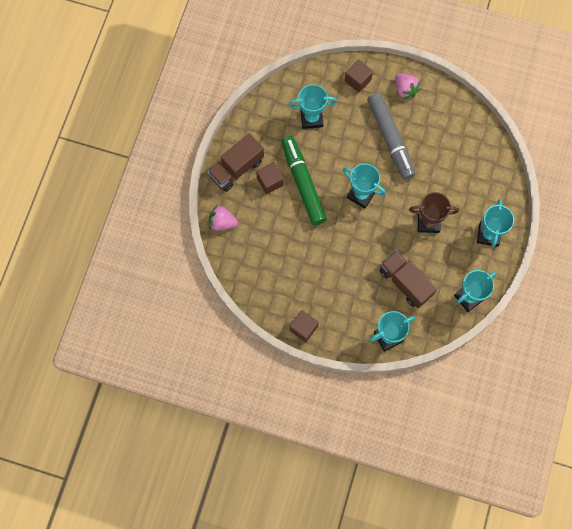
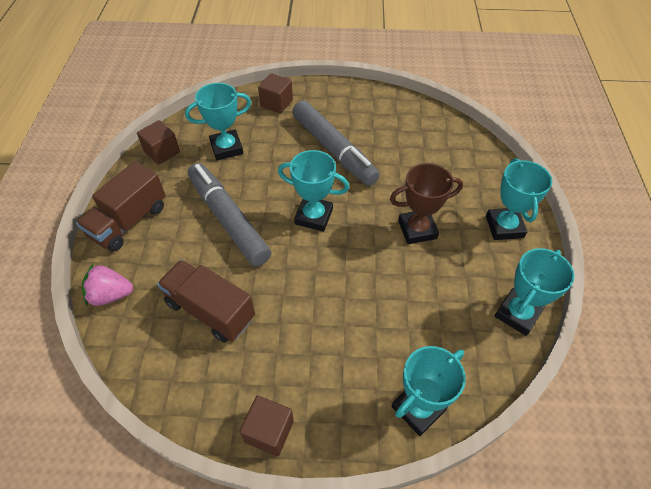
camera: 15 degrees left, 20 degrees down
(270, 181) = (180, 227): brown cube -> brown cube (162, 152)
(303, 183) = (228, 219): green marker -> grey marker
(405, 90) = (336, 102): pink strawberry -> none
(405, 282) = (415, 315): brown truck -> brown truck (210, 310)

